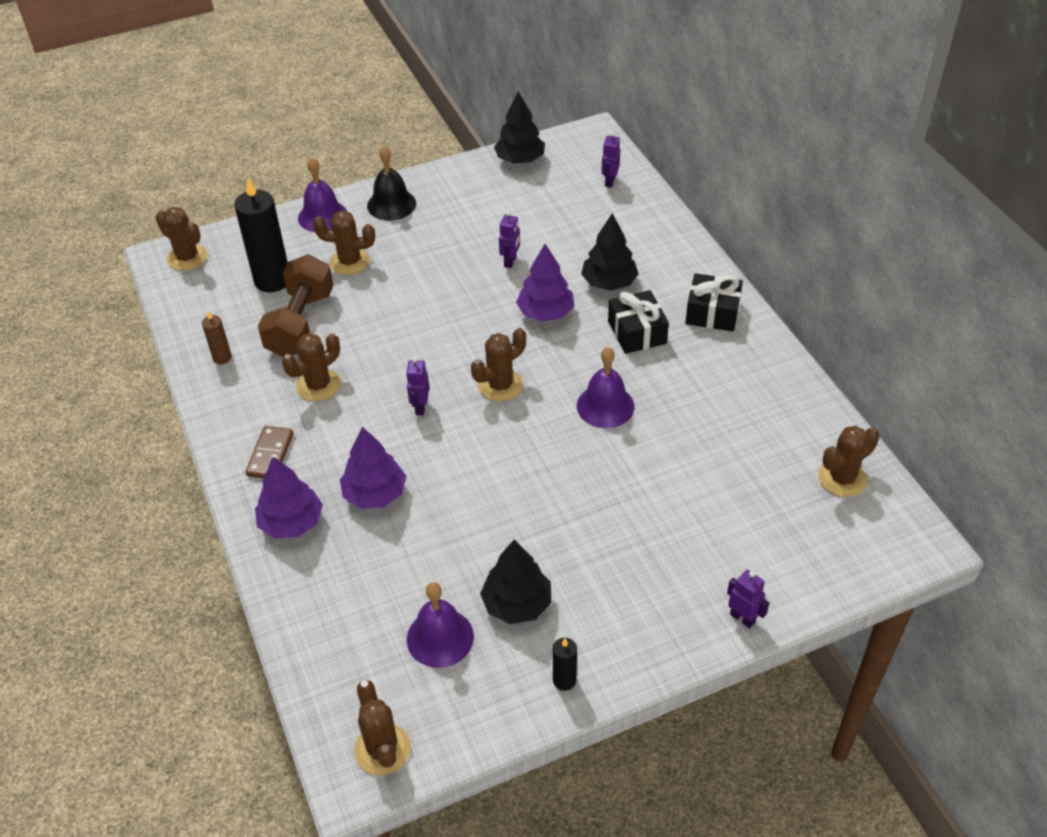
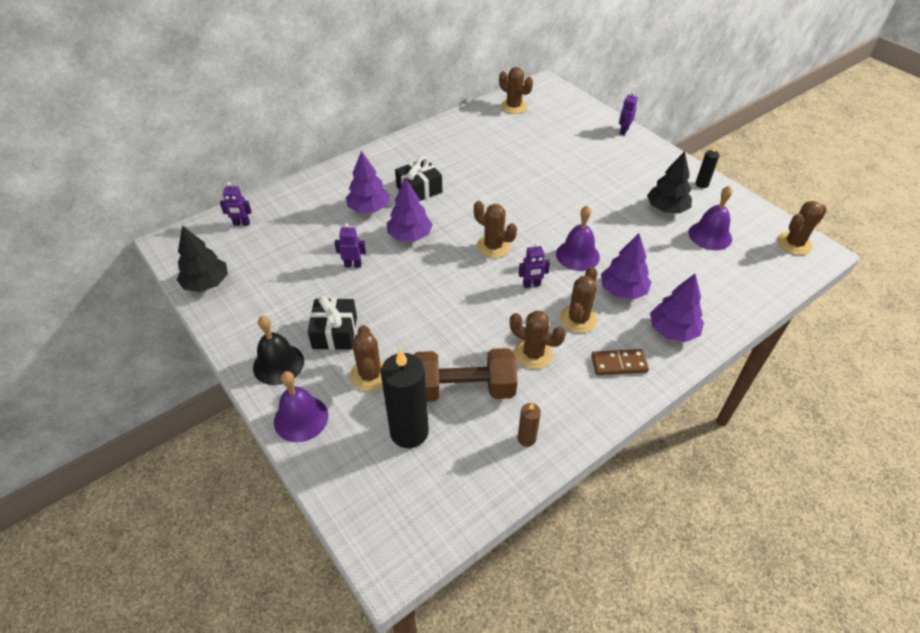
camera: 105 degrees left, 0 degrees up
(187, 257) = (387, 532): brown cactus -> brown cactus (578, 319)
(605, 406) = (494, 195): purple bell -> purple bell (577, 255)
(609, 282) = (369, 208): black tree -> purple tree
(712, 313) = (391, 159): black gift -> black gift (335, 332)

